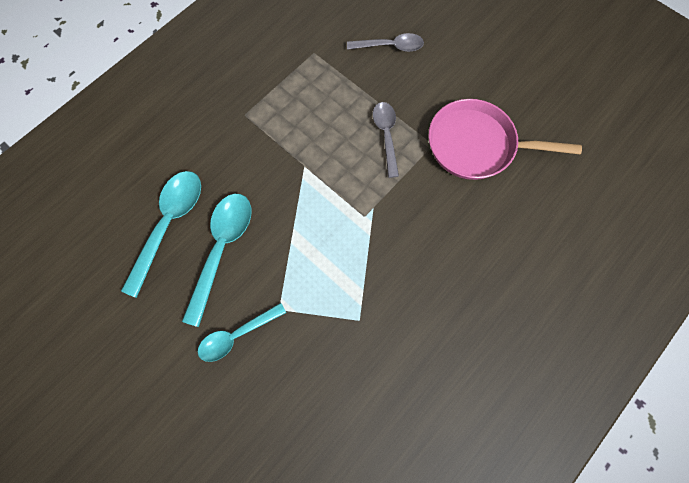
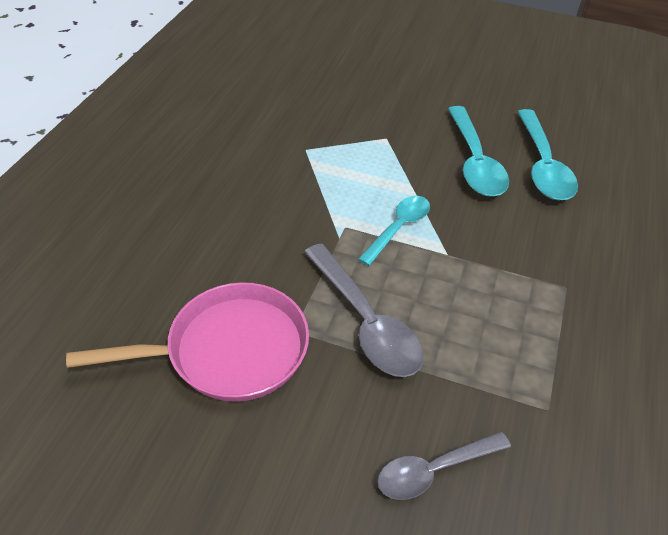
camera: 155 degrees right, 25 degrees down
(237, 335) = (411, 115): turquoise spoon -> turquoise spoon (398, 228)
(386, 135) = (365, 321): grey spoon -> grey spoon, size x1.54

